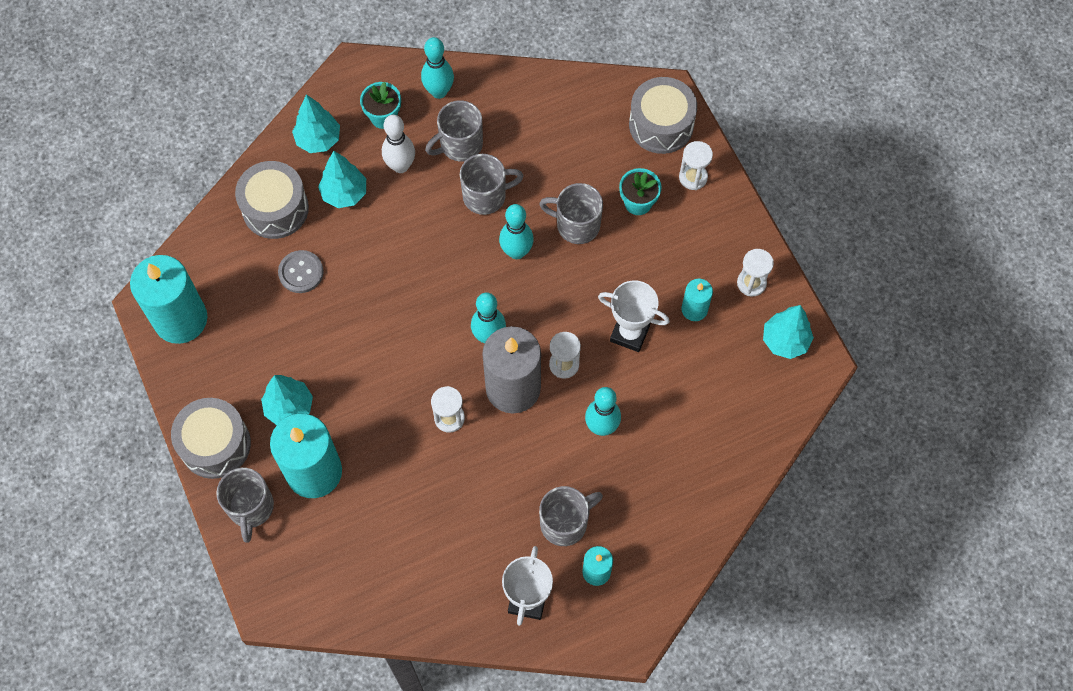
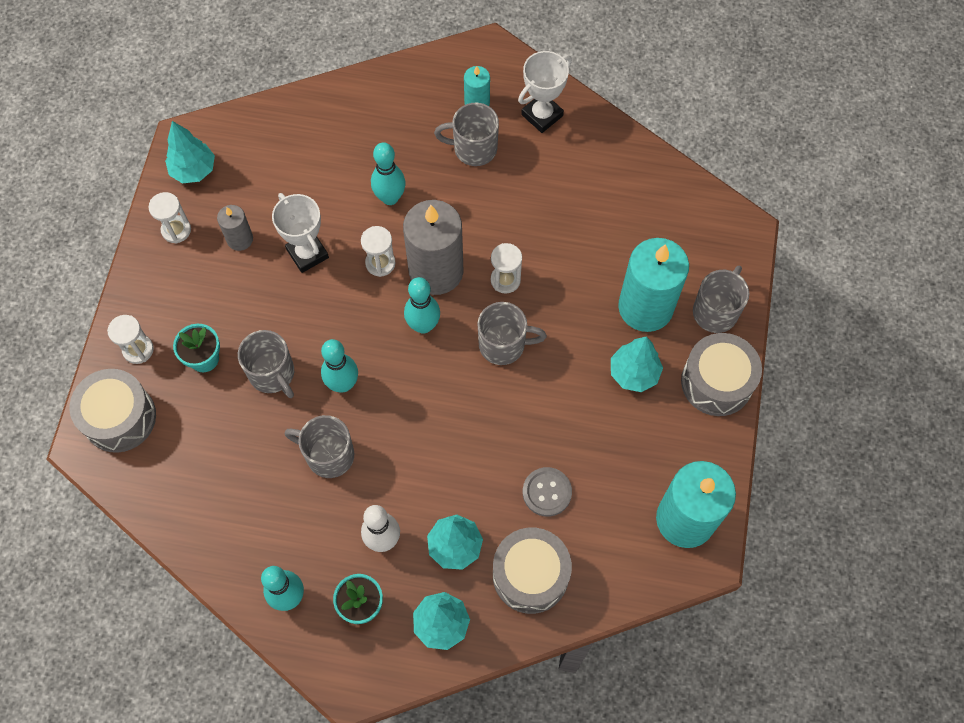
camera: 145 degrees left, 0 degrees up
(460, 145) = (312, 524): grey mug -> grey mug (503, 344)
(694, 309) = (240, 239): turquoise candle -> grey candle

